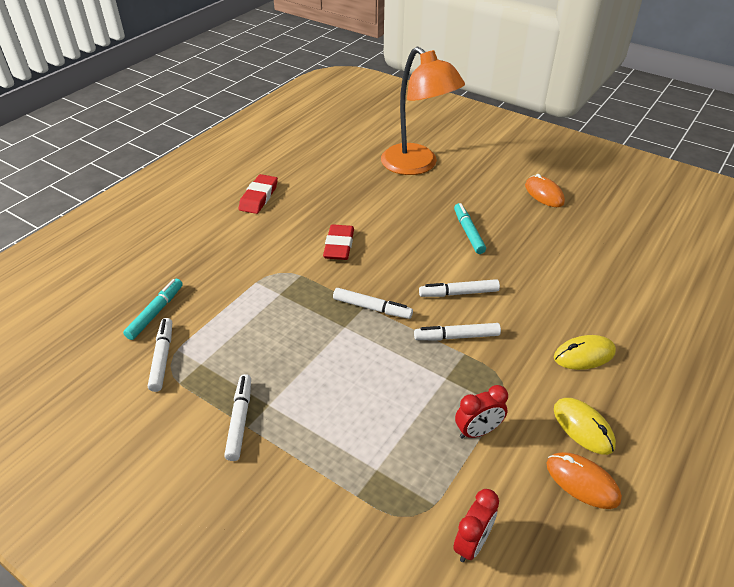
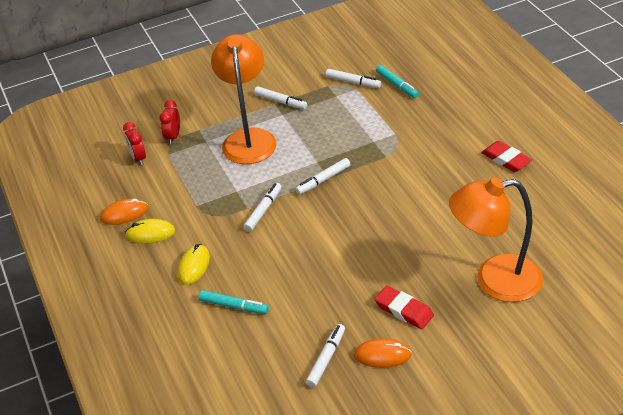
camera: 125 degrees right, 0 degrees up
(339, 246) = (405, 186): red eraser -> red eraser (404, 310)
(341, 417) = (248, 138): none -> orange lamp
(458, 293) = (301, 230): white marker -> white marker (326, 359)
(468, 232) = (366, 269): turquoise marker -> turquoise marker (234, 306)
(477, 431) = (190, 188): red clock -> red clock (173, 137)

